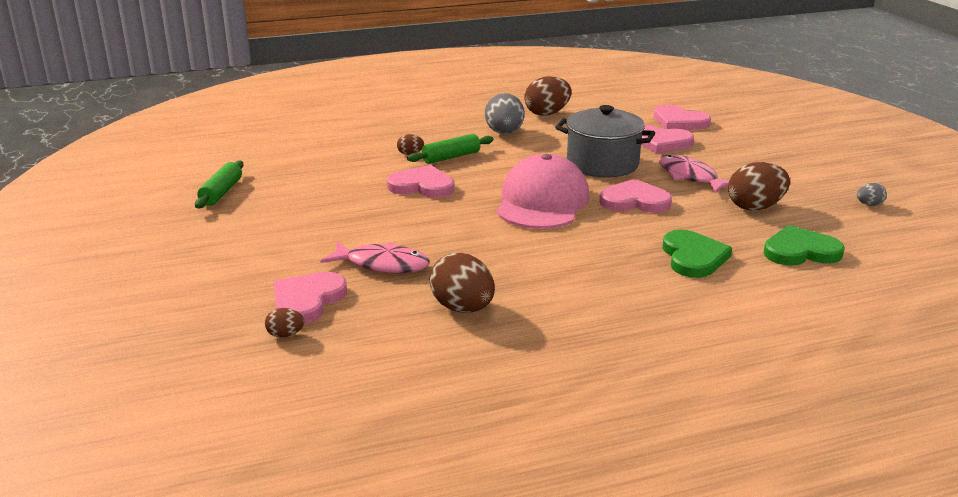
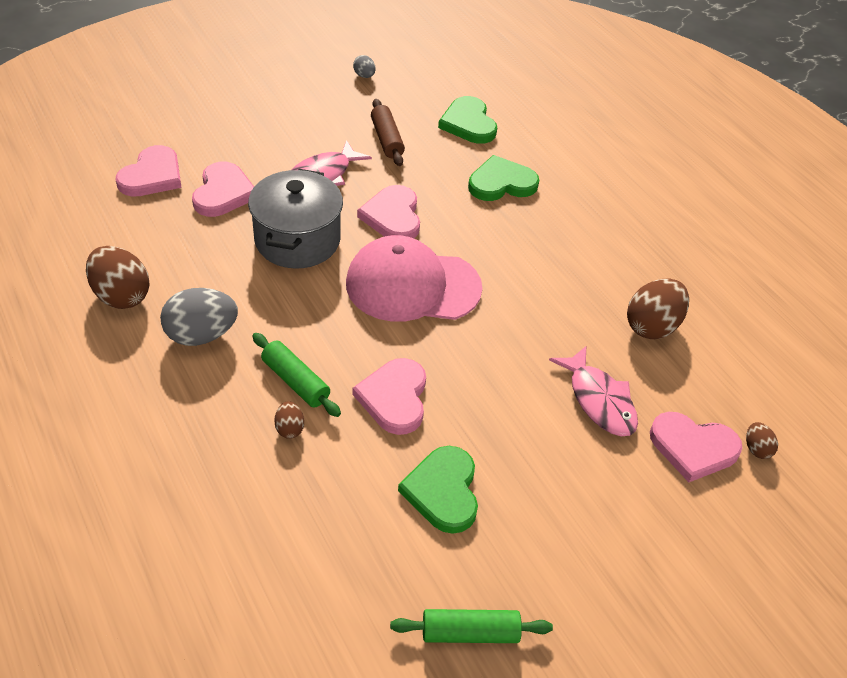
camera: 105 degrees left, 20 degrees up
(330, 194) = (443, 491): none -> green heart
(382, 264) = (599, 400): pink fish -> pink fish turned 150 degrees clockwise
(755, 207) = (387, 139): brown egg -> brown rolling pin

